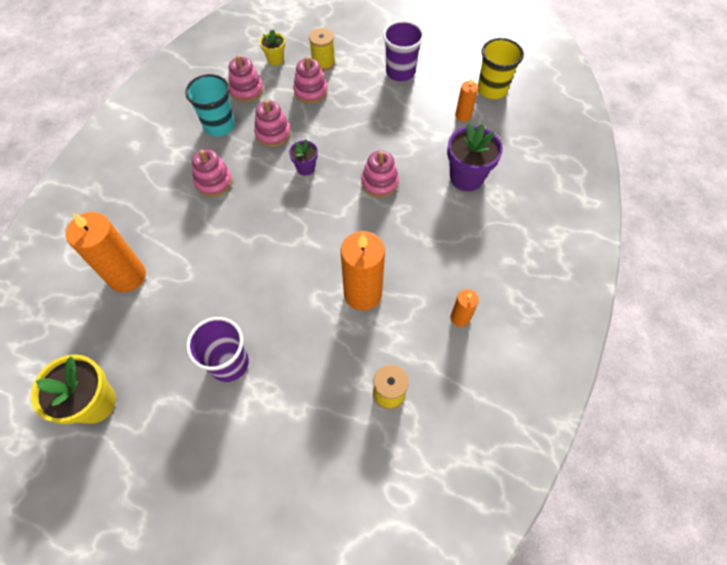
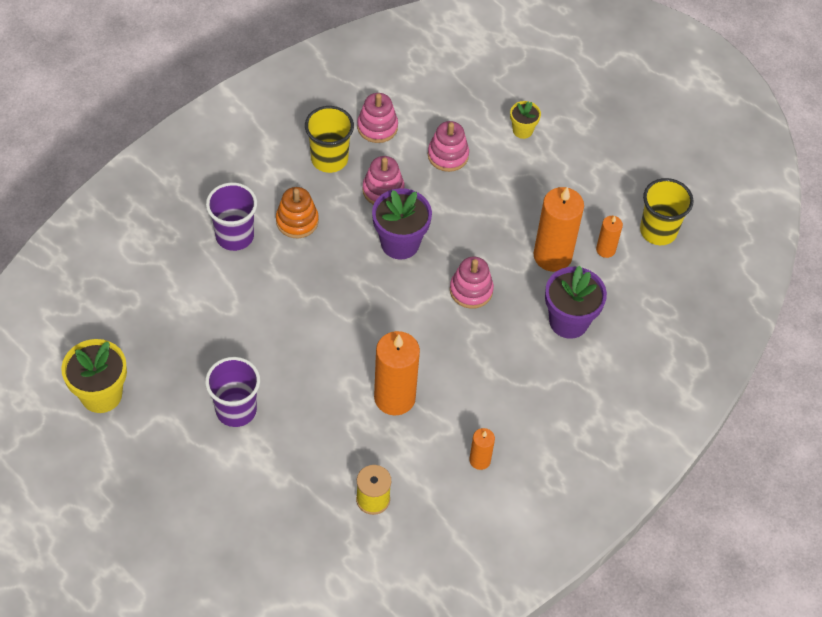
camera: 20 degrees right, 5 degrees down
(127, 276) = (173, 287): orange candle -> orange candle (552, 256)
(214, 181) = (297, 221): pink stacking toy -> orange stacking toy
(219, 126) = (329, 159): turquoise cup -> yellow cup
(275, 60) = (426, 100): yellow flower pot -> yellow flower pot (522, 130)
(305, 168) = (400, 243): purple flower pot -> purple flower pot, size x1.82
(323, 63) = (479, 125): yellow spool -> none
(400, 72) = (562, 169): purple cup -> purple cup (234, 236)

